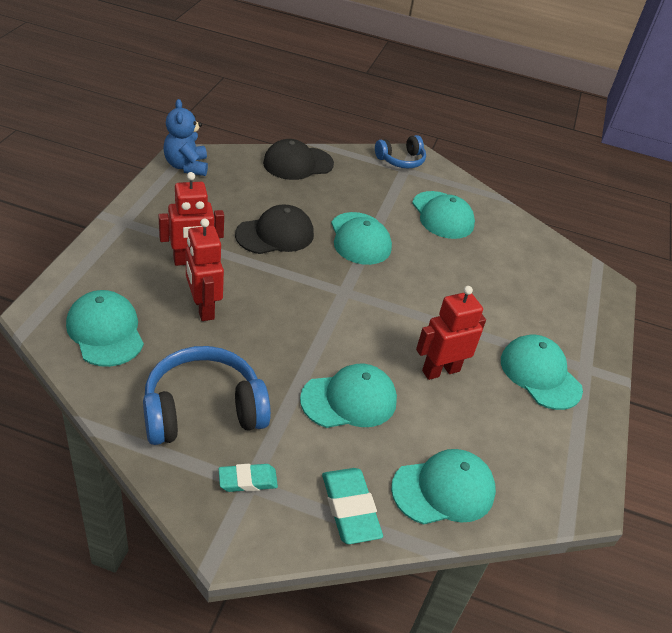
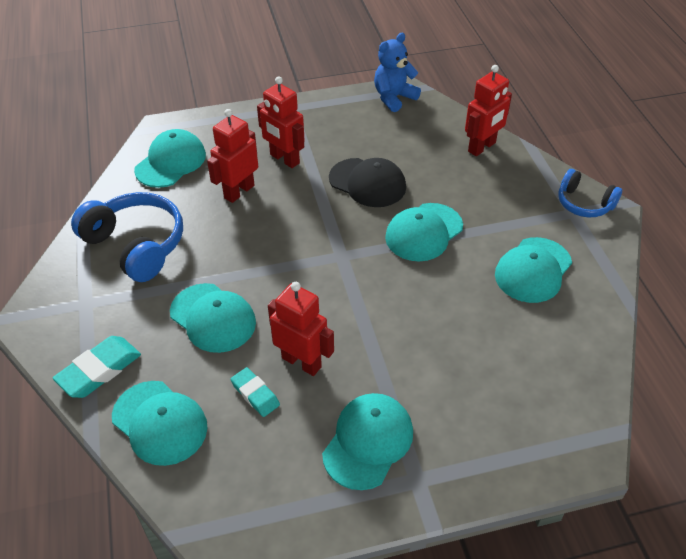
camera: 65 degrees right, 5 degrees up
(247, 480) = (87, 300): turquoise eraser -> turquoise eraser (255, 394)
(298, 163) = (482, 147): black cap -> red robot

